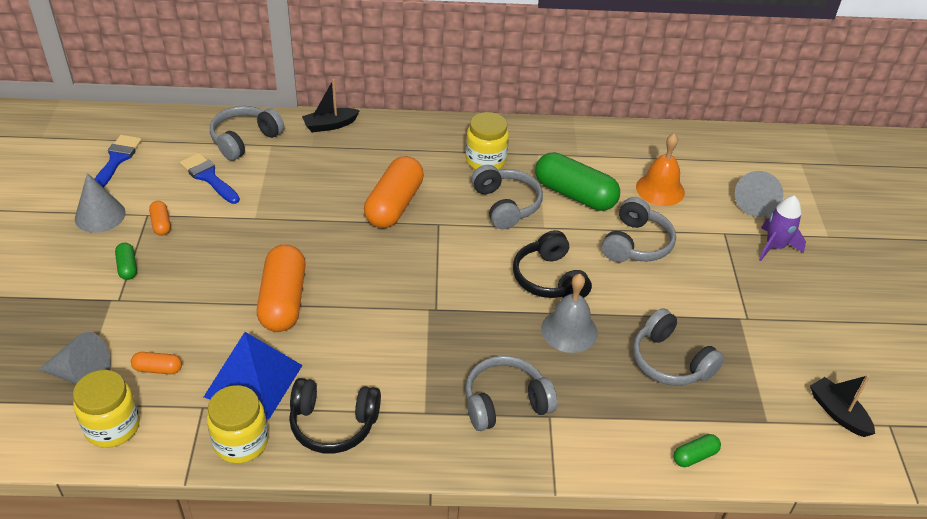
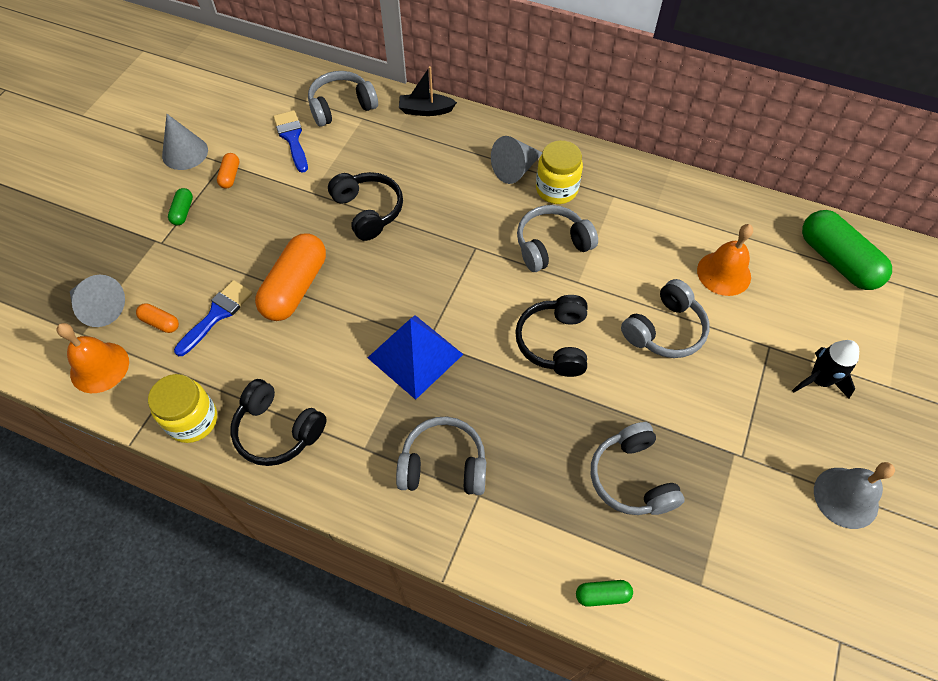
camera: 25 degrees right, 15 degrees up
(112, 427) = (99, 367): yellow jar -> orange bell
(117, 160) = (224, 99): blue brush -> blue brush (217, 314)
(253, 380) = (232, 361): blue pyramid -> blue pyramid (415, 355)
(320, 220) = (368, 211): none -> black headphones
(394, 205) = (443, 214): orange capsule -> none
(505, 205) = (551, 245): grey headphones -> grey headphones turned 120 degrees counterclockwise
(569, 330) = (545, 407): grey bell -> grey bell (846, 497)
(575, 194) = (628, 254): green capsule -> green capsule (837, 261)
(756, 203) = (825, 321): grey cone -> grey cone (515, 169)
(775, 246) = (819, 380): purple rocket -> black rocket
(838, 413) = (786, 605): black boat -> none

